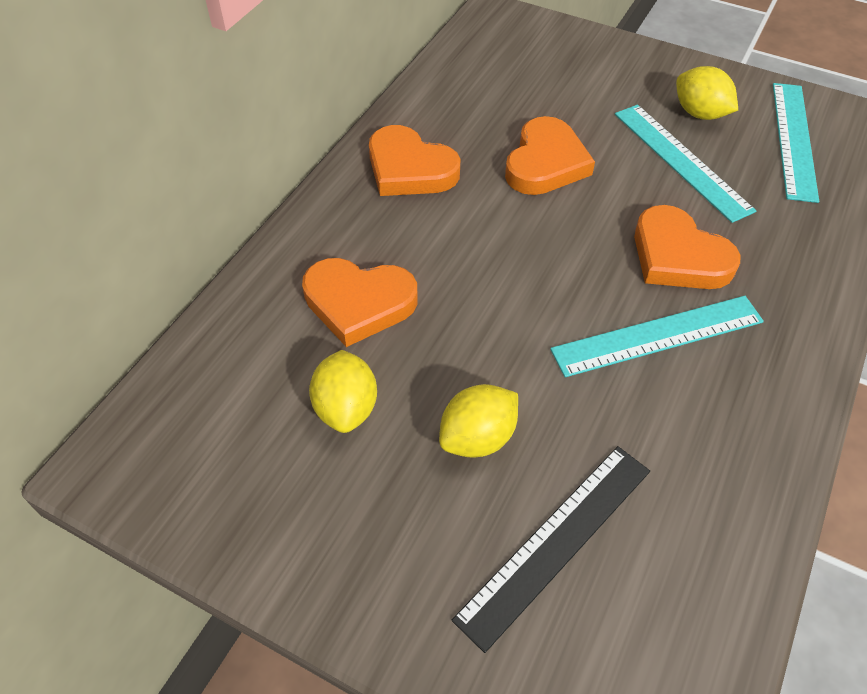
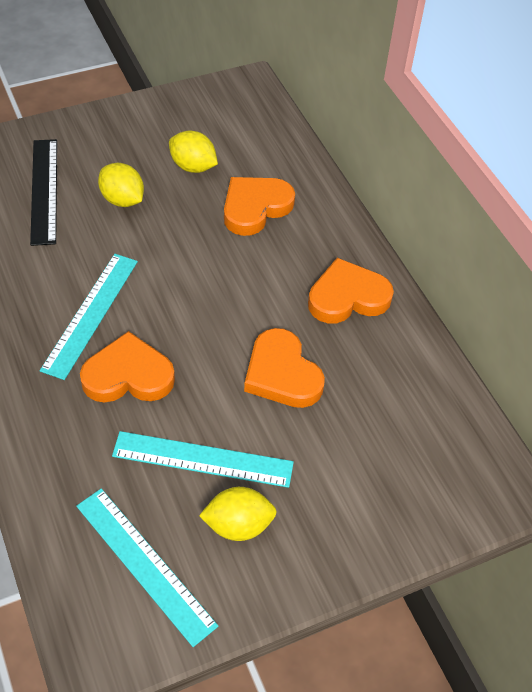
camera: 125 degrees right, 0 degrees up
(478, 437) = (122, 200): yellow lemon -> yellow lemon turned 45 degrees counterclockwise

